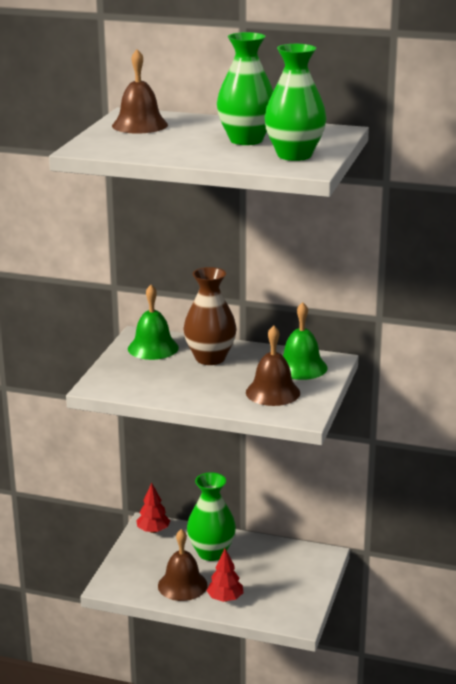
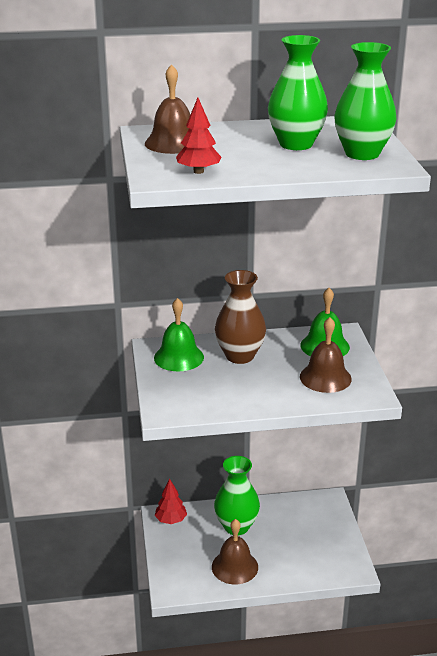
camera: 25 degrees left, 5 degrees up
(225, 599) = (280, 568): red tree -> red tree (198, 171)

